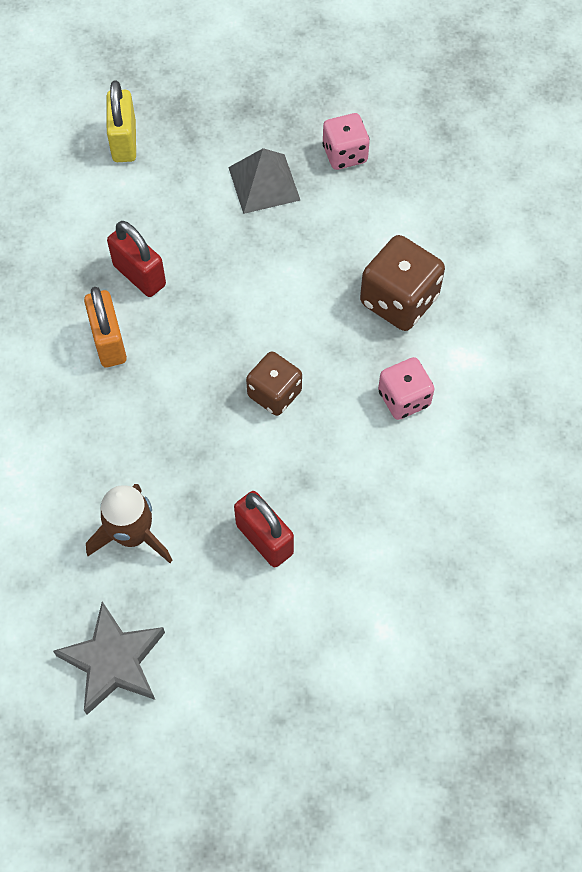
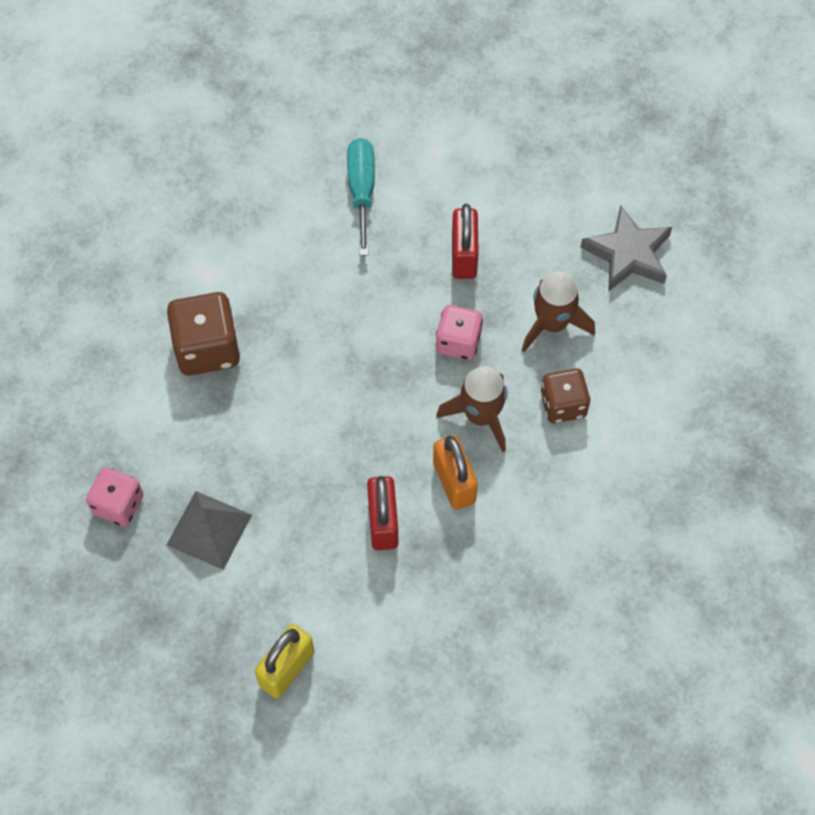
camera: 140 degrees left, 0 degrees up
(109, 342) = (454, 482): orange padlock -> orange padlock turned 45 degrees counterclockwise
(130, 408) = (480, 416): none -> brown rocket
(274, 393) = (366, 348): brown dice -> brown dice (563, 405)
(404, 398) = (279, 276): pink dice -> pink dice (458, 342)
(412, 531) = (362, 191): none -> turquoise screwdriver

